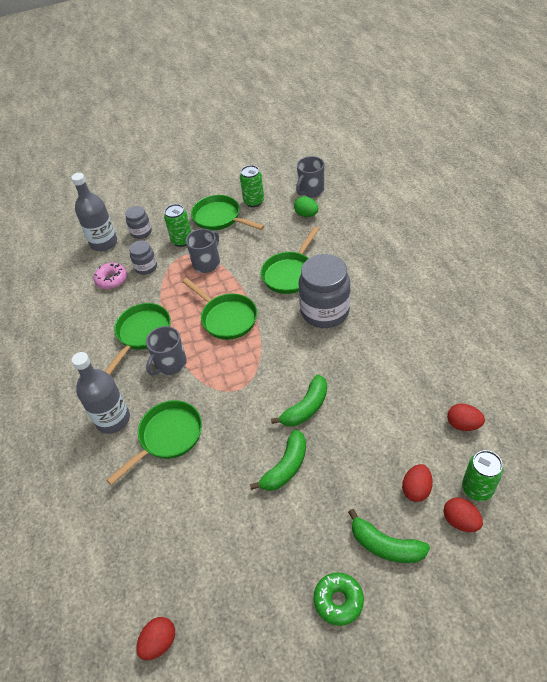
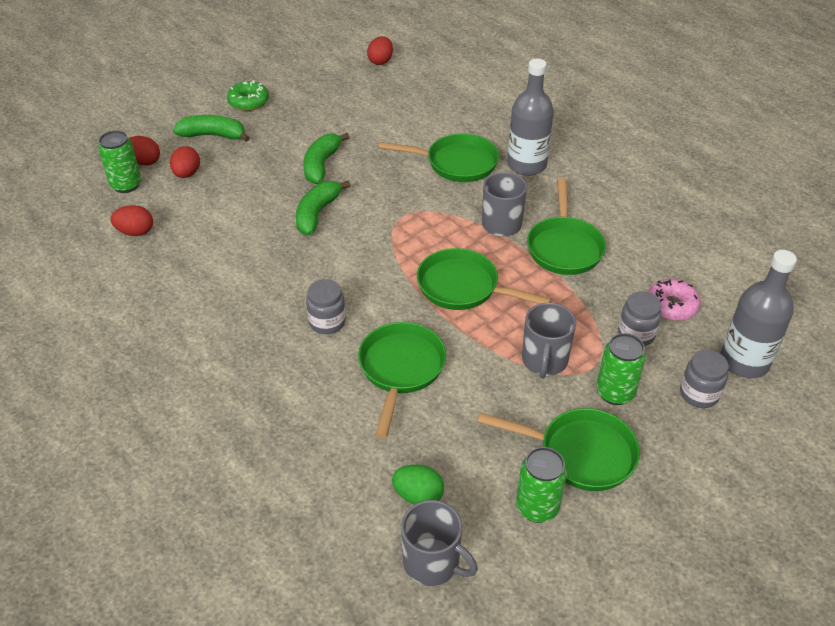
camera: 155 degrees right, 5 degrees down
(167, 437) = (456, 163): green pan -> green pan turned 105 degrees counterclockwise
(310, 191) = (432, 563): grey mug -> grey mug turned 105 degrees clockwise
(325, 311) = (327, 322): grey jar -> grey jar, size x0.51

